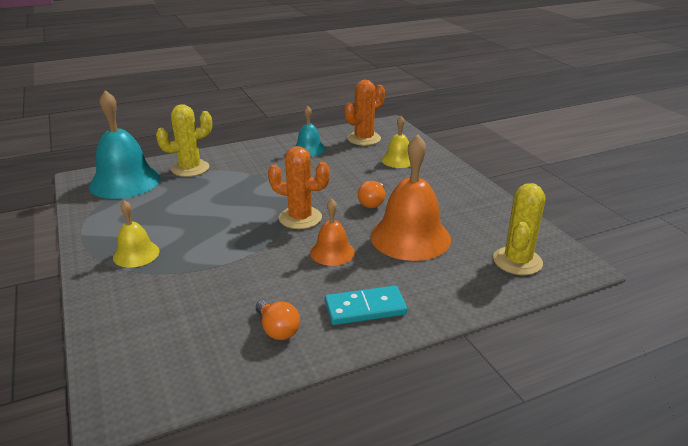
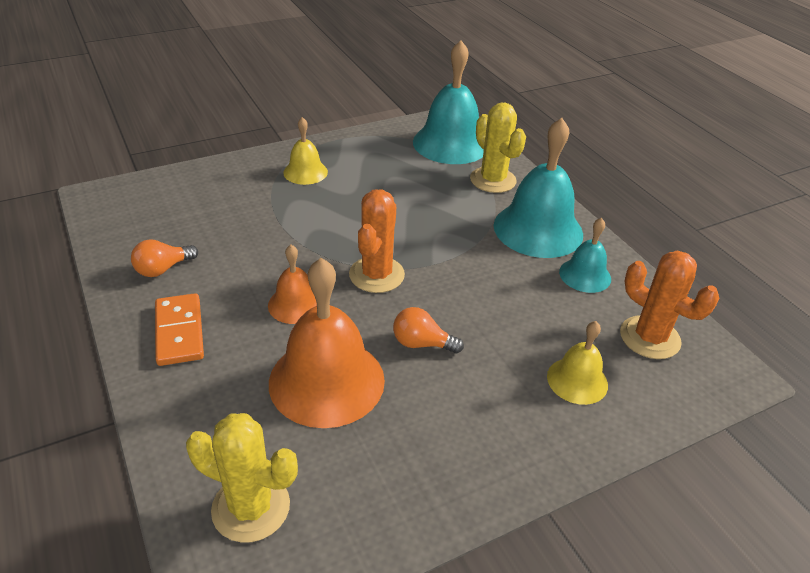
camera: 85 degrees right, 10 degrees up
(258, 158) = (538, 229): none -> turquoise bell
(365, 308) = (179, 332): turquoise domino -> orange domino

